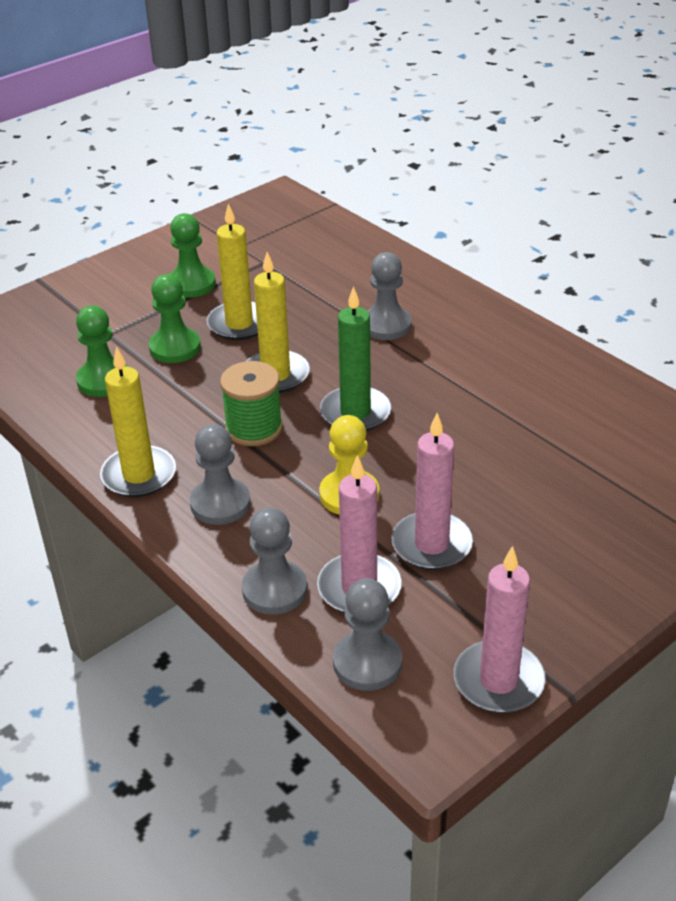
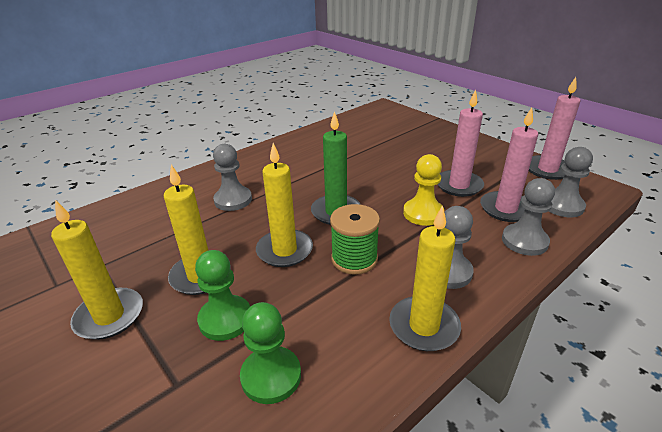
camera: 90 degrees left, 5 degrees down
(191, 284) = (109, 316): green pawn -> yellow candle

